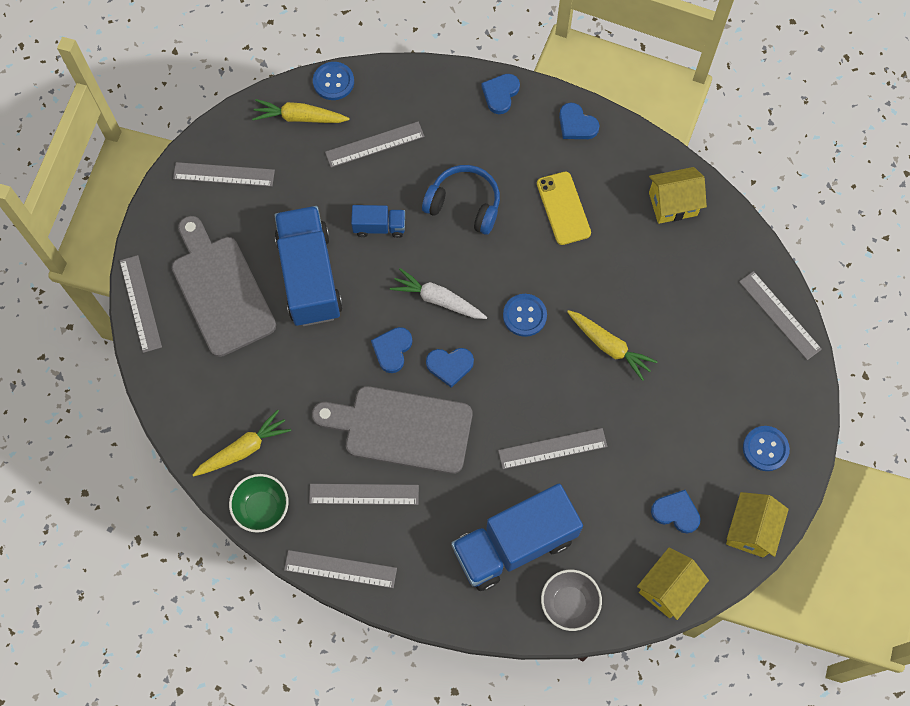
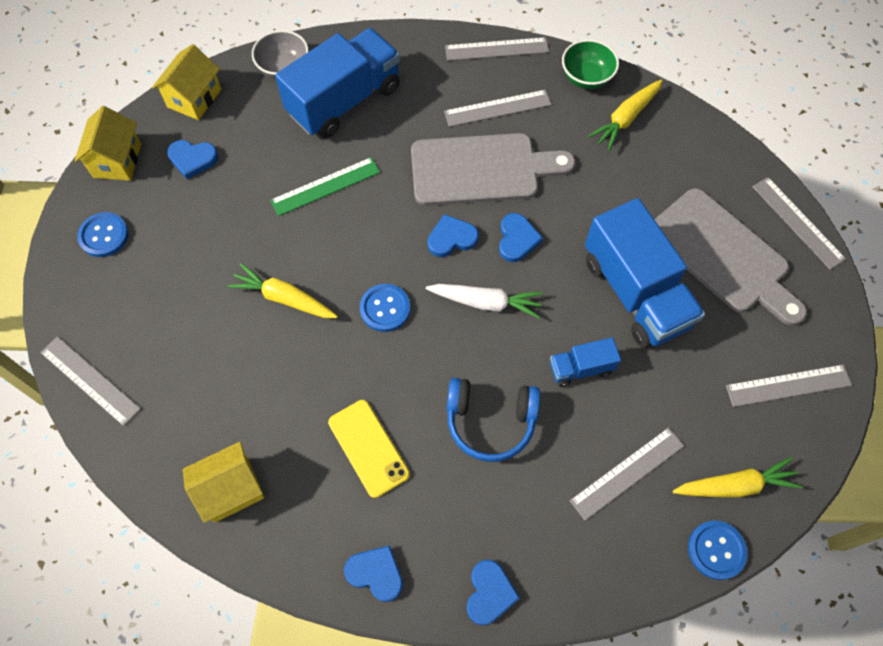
camera: 165 degrees right, 5 degrees down
(552, 448) = (325, 186): grey ruler -> green ruler

